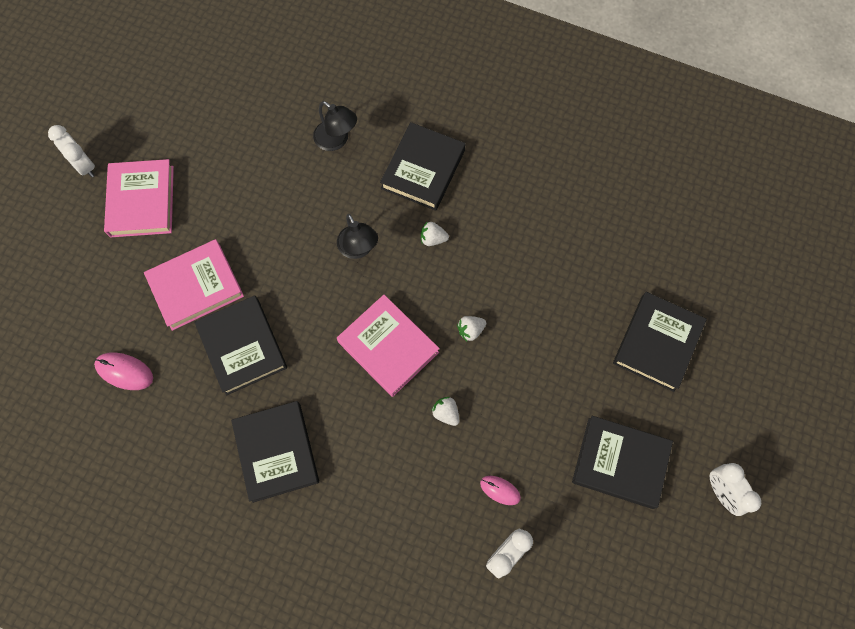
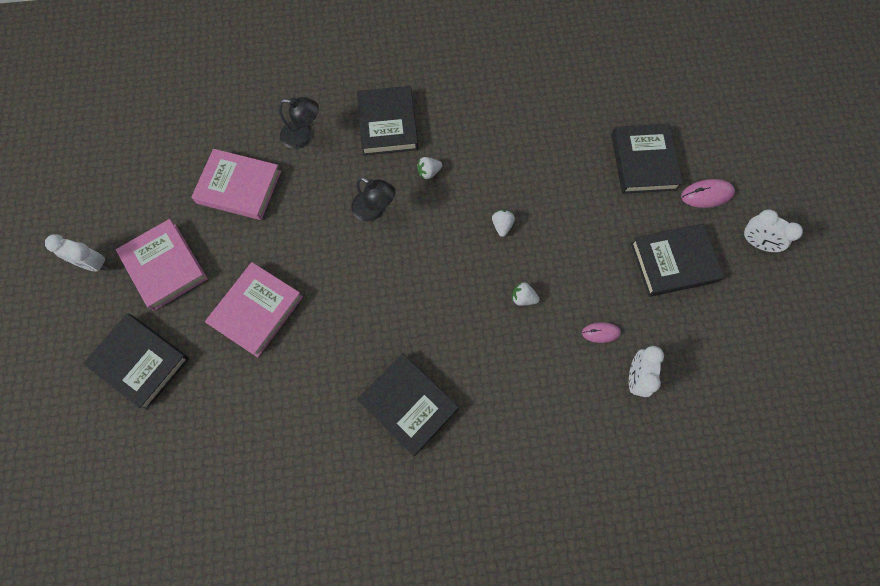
camera: 30 degrees left, 0 degrees up
(124, 371) = (237, 414): pink mouse -> pink mouse (706, 195)
(242, 346) = (327, 337): black book -> black book (140, 362)
(388, 347) = (446, 273): pink book -> pink book (239, 187)
(470, 330) = (502, 225): white strawberry -> white strawberry turned 150 degrees clockwise

